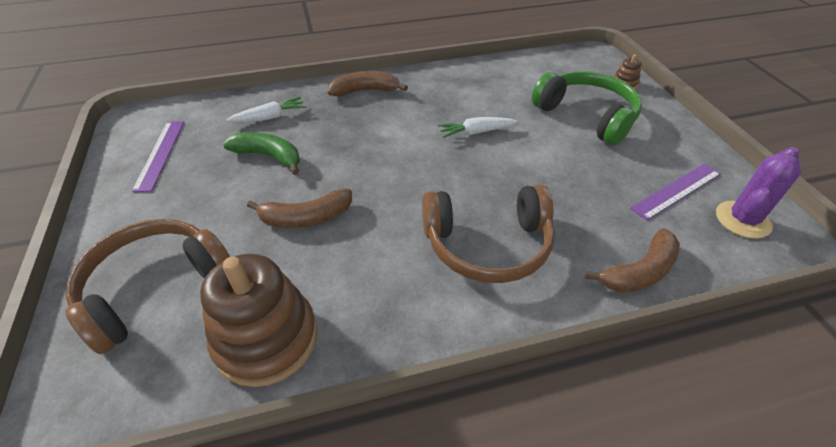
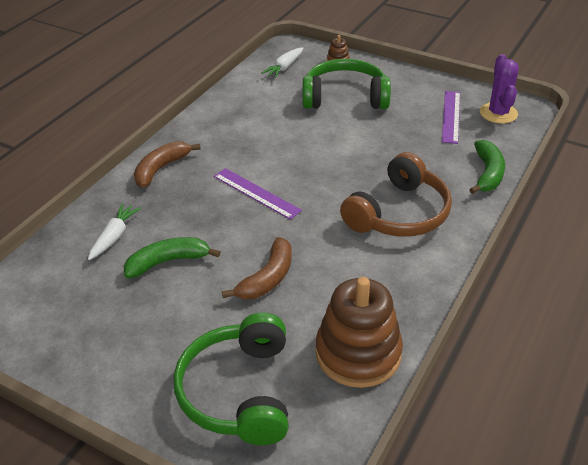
camera: 45 degrees left, 5 degrees down
(154, 287) = (238, 391): brown headphones -> green headphones
(160, 154) = (67, 324): purple ruler -> purple ruler (256, 193)
(476, 132) = (292, 150): white carrot -> white carrot (284, 67)
(639, 272) = (487, 173): brown banana -> green banana

